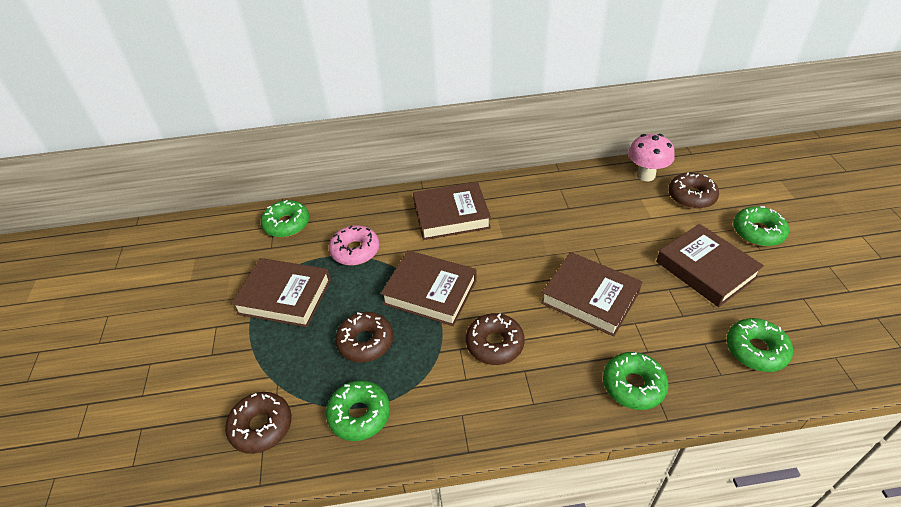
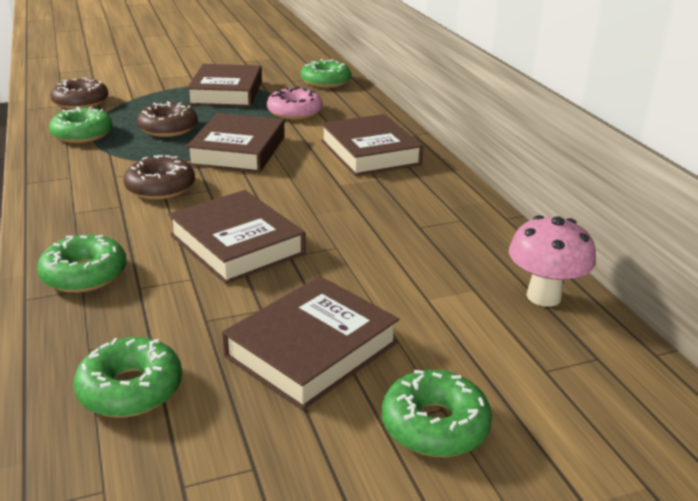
camera: 75 degrees right, 15 degrees down
(590, 298) = (237, 244): brown book -> brown book turned 60 degrees counterclockwise
(691, 196) = (508, 345): brown donut -> none

